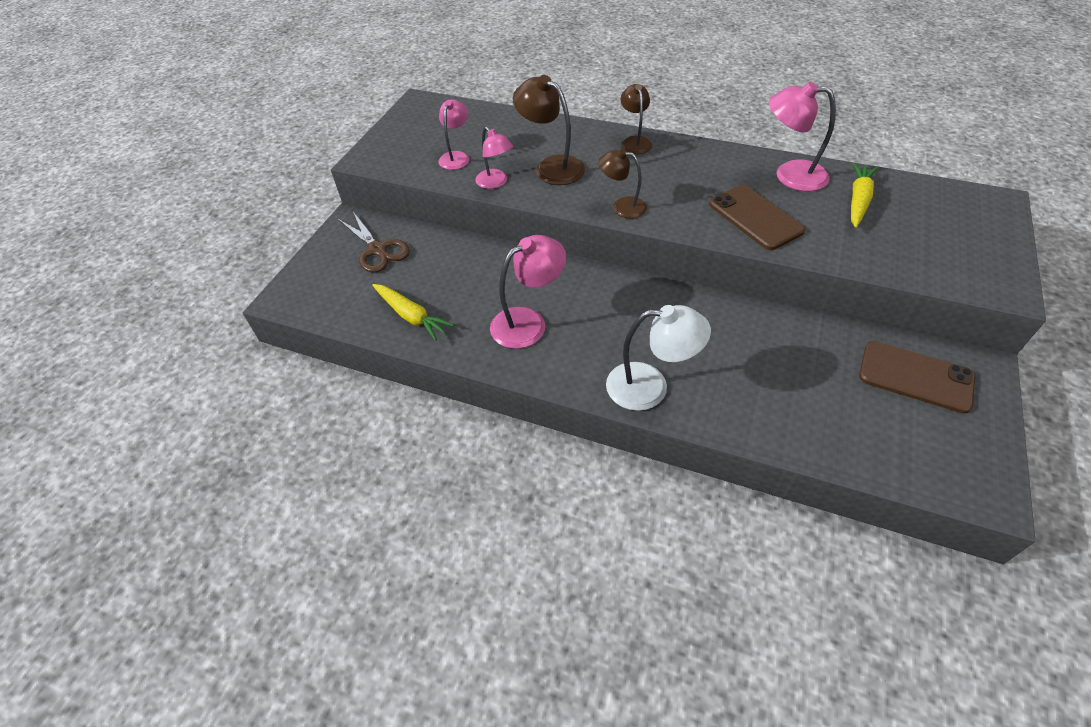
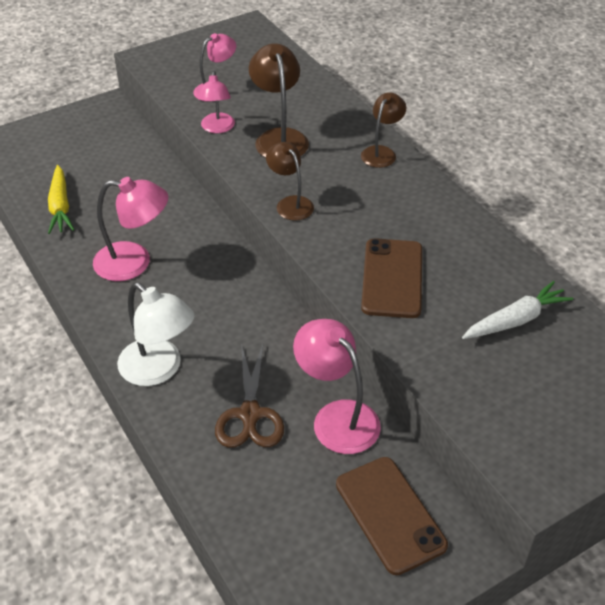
camera: 35 degrees right, 5 degrees down
(377, 250) = (98, 140): brown scissors -> brown scissors (250, 414)
(790, 175) = (483, 260): pink lamp -> pink lamp (337, 417)
(858, 200) = (515, 320): yellow carrot -> white carrot

